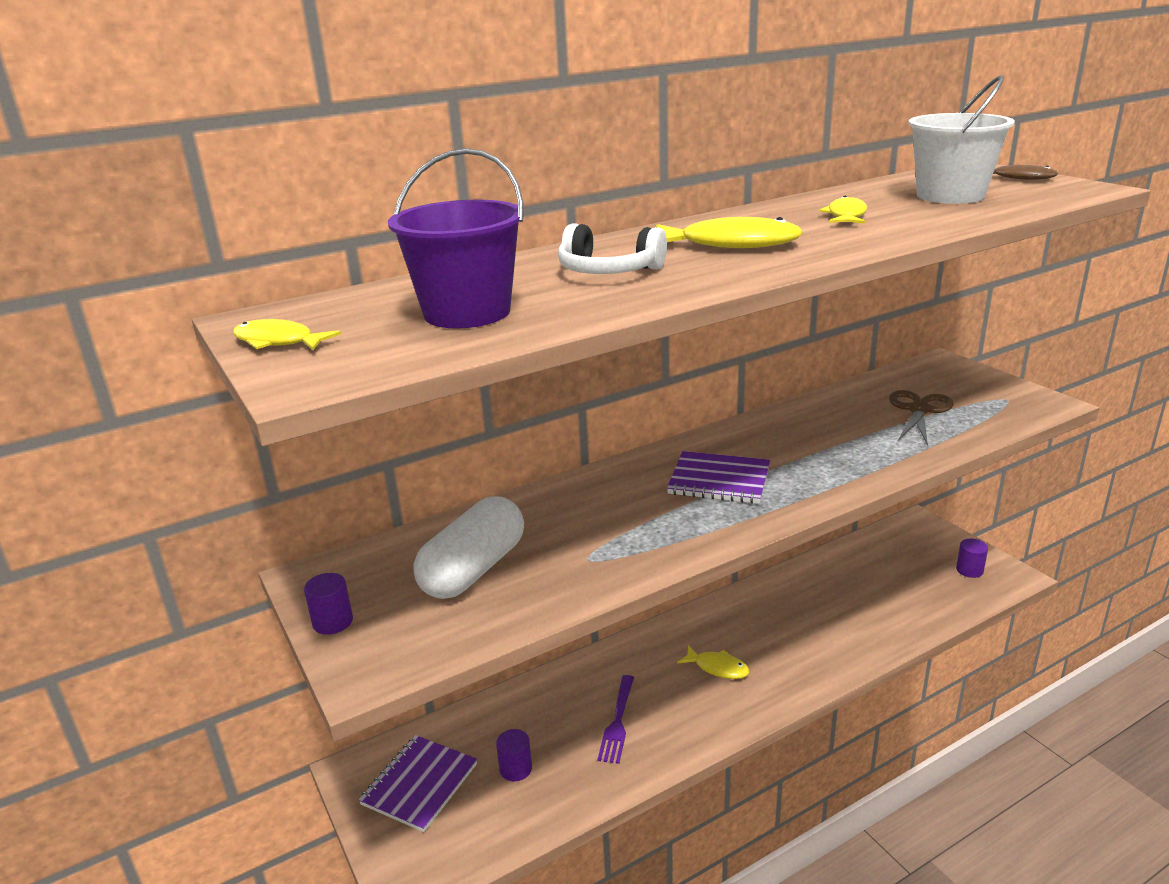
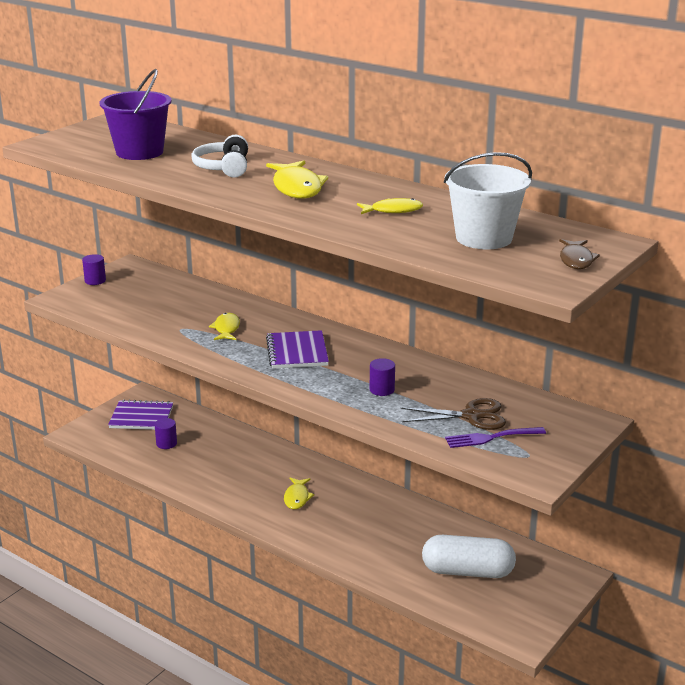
camera: 65 degrees right, 0 degrees up
(278, 342) = (87, 130): yellow fish -> yellow fish (226, 329)
(473, 569) = (155, 301): white capsule -> white capsule (467, 571)
(617, 721) = (223, 469): purple fork -> purple fork (492, 437)
(969, 570) = (513, 610): purple cylinder -> purple cylinder (382, 390)

